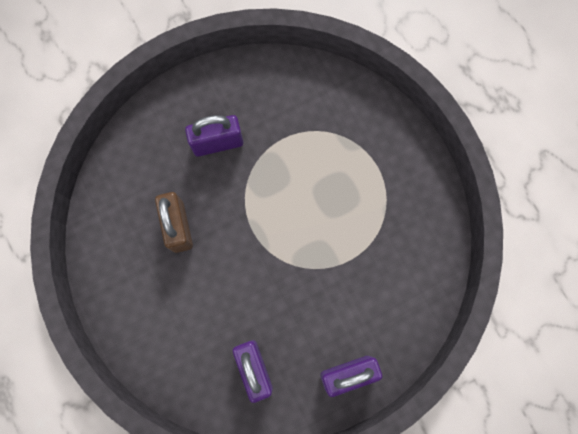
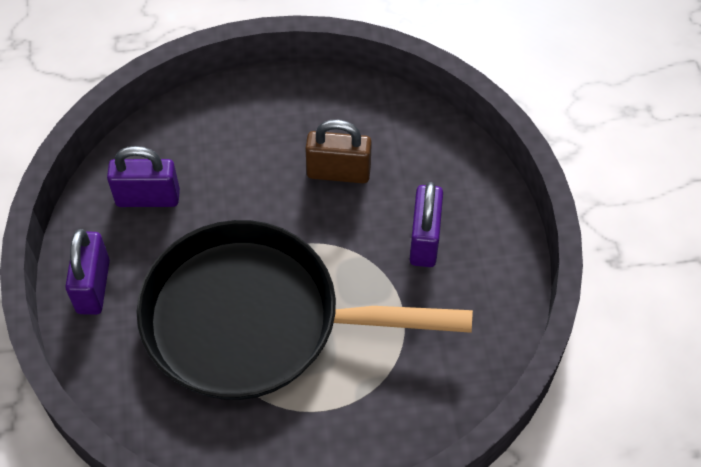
camera: 110 degrees right, 20 degrees down
(329, 239) = (255, 320): none -> black pan

